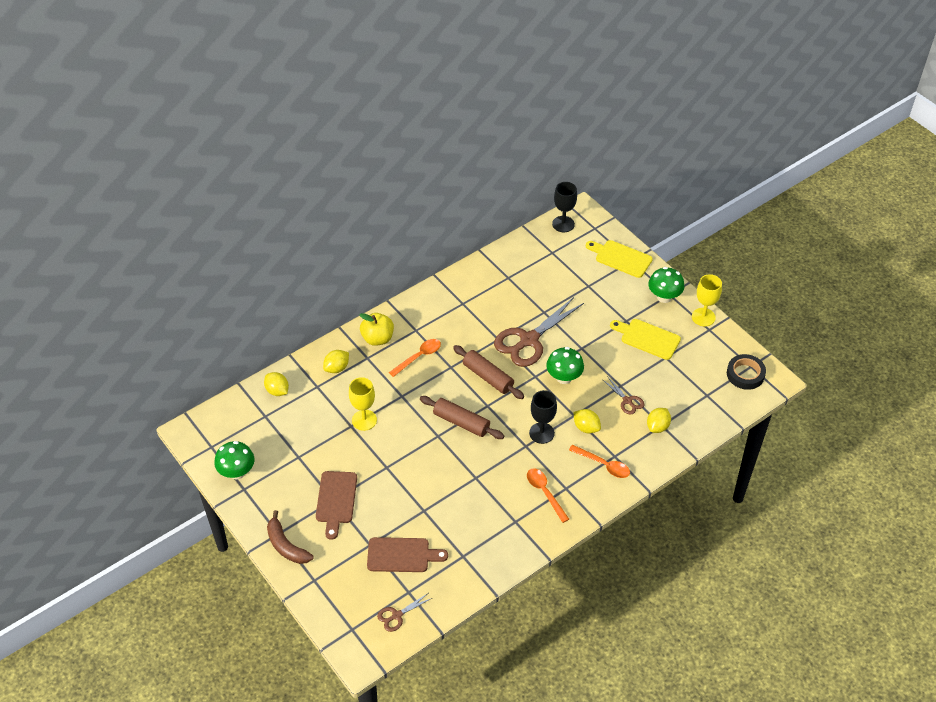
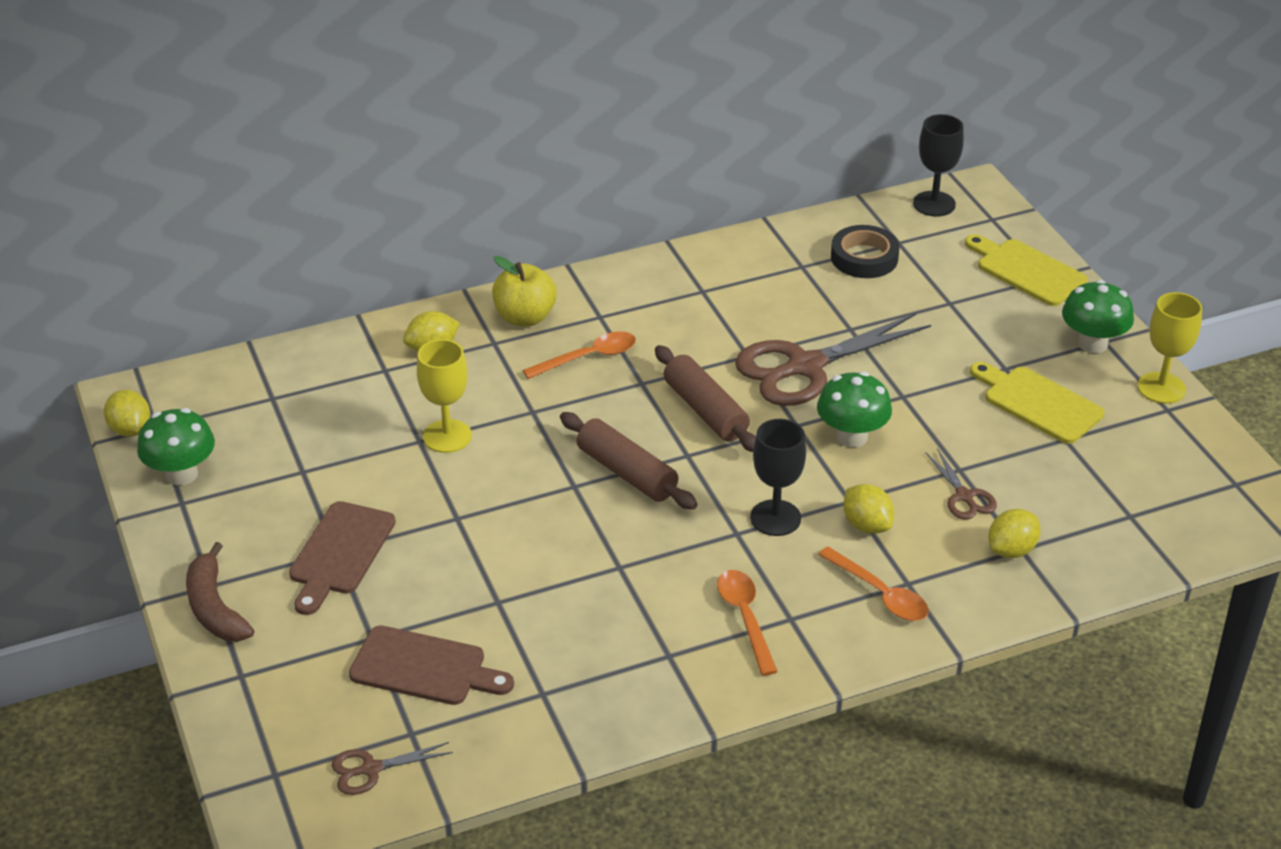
camera: 15 degrees right, 10 degrees down
(277, 391) = (311, 364): yellow lemon -> yellow lemon (130, 430)
(745, 374) = (1220, 495): black tape -> black tape (864, 258)

